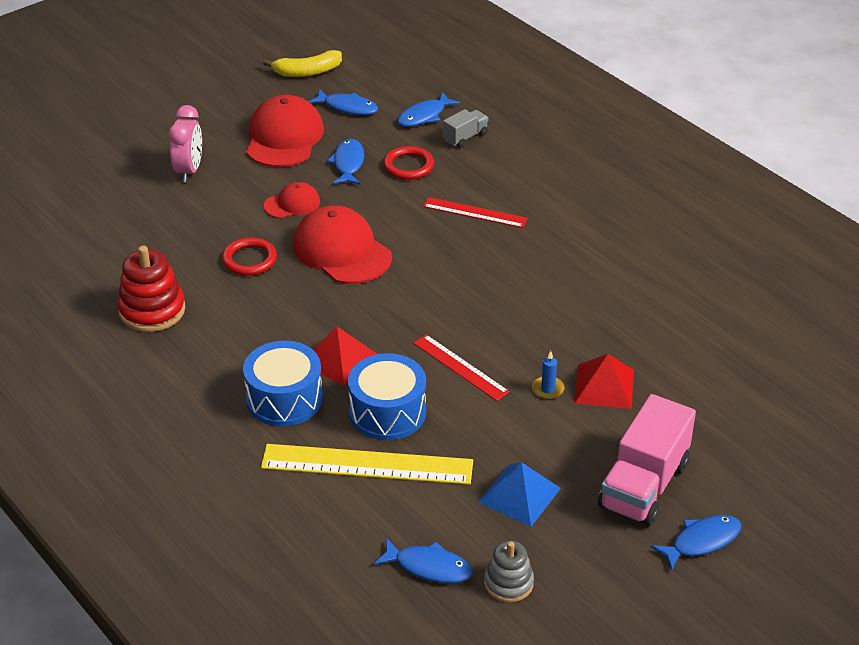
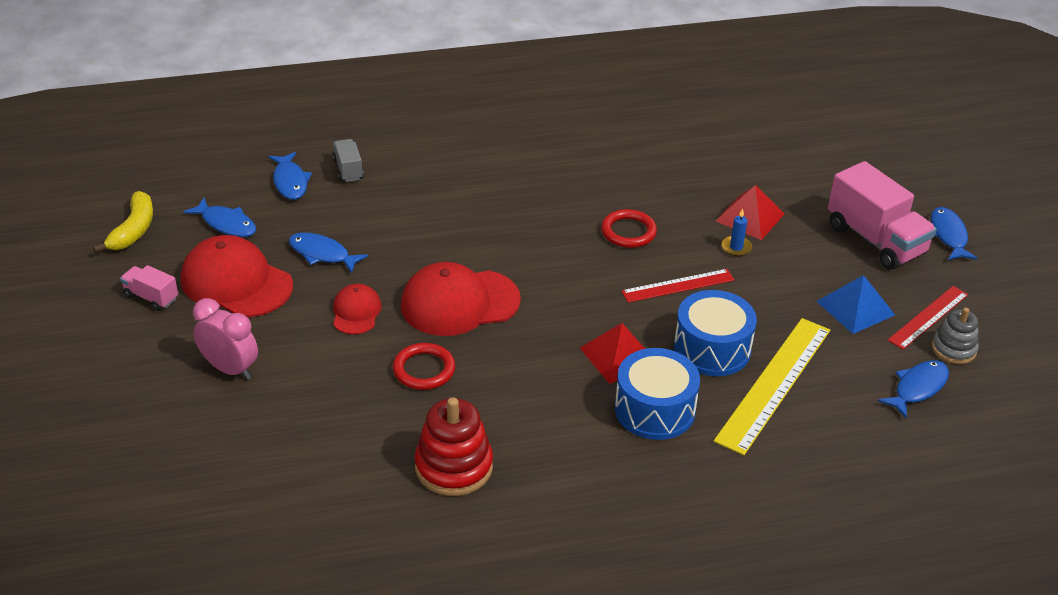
camera: 65 degrees left, 0 degrees up
(240, 108) = (151, 297): none -> pink truck
(347, 107) = (226, 224): blue fish -> blue fish turned 75 degrees clockwise
(408, 166) = (362, 218): red ring -> red ring (628, 232)
(475, 212) = (468, 204): red ruler -> red ruler (928, 317)

